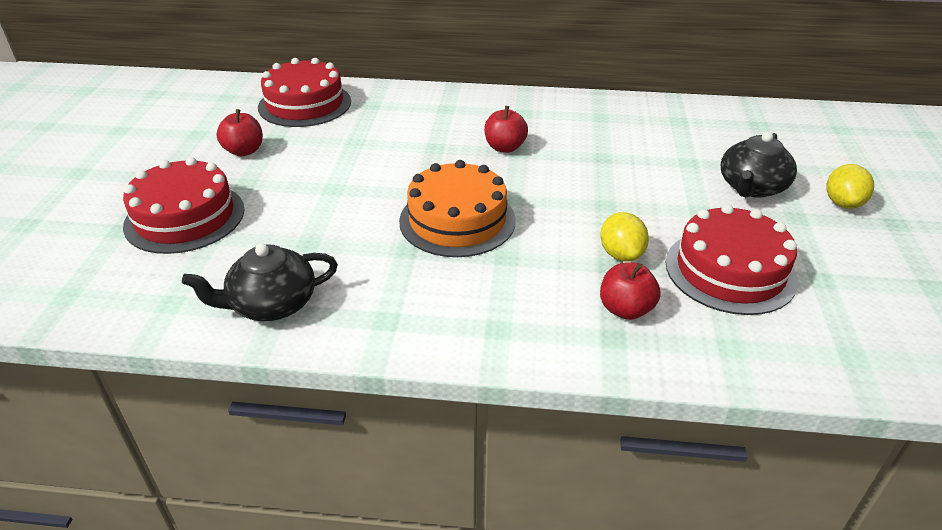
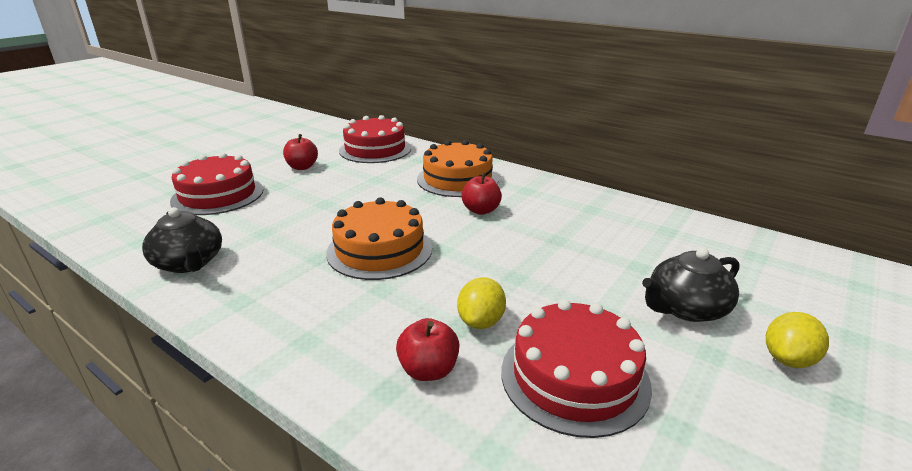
camera: 30 degrees right, 10 degrees down
(271, 304) = (189, 263): black teapot -> black teapot turned 135 degrees counterclockwise
(442, 118) = (457, 179): none -> orange cake

